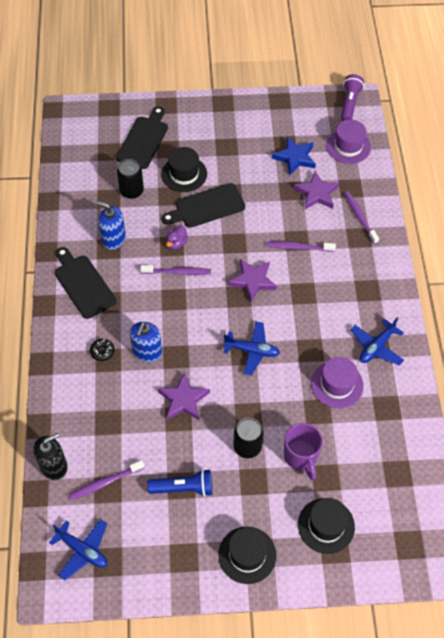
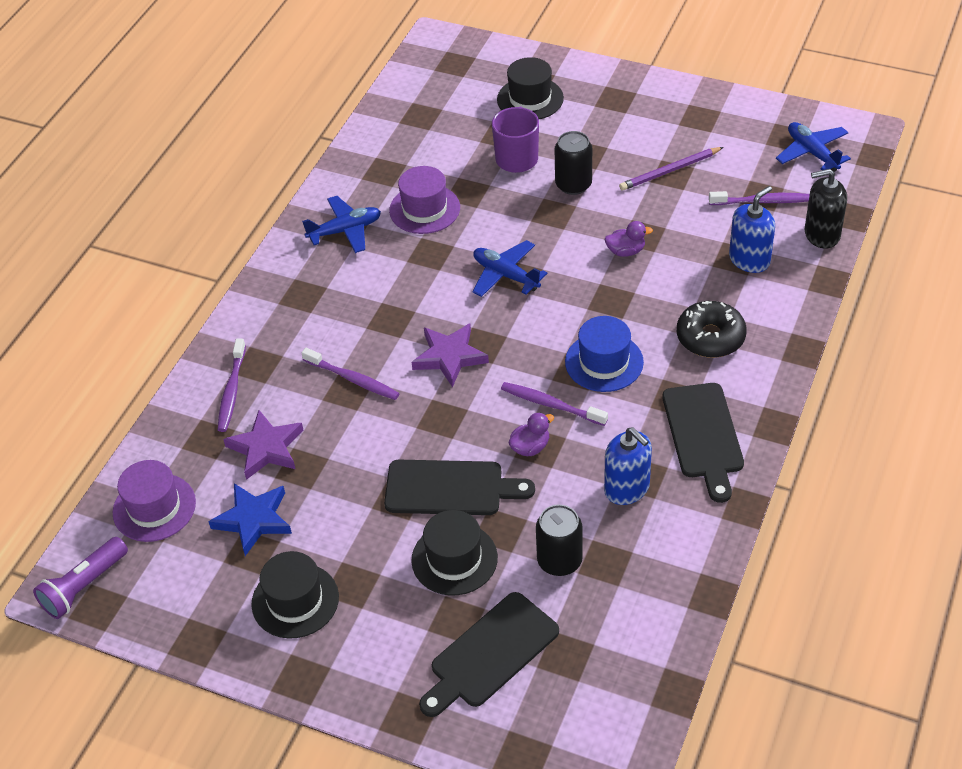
camera: 150 degrees left, 10 degrees down
(102, 351) = (710, 337): black donut -> black donut, size x1.87
(147, 352) = (647, 317): blue soap dispenser -> blue soap dispenser (749, 260)
(160, 310) = (604, 362): none -> blue hat
(183, 399) = (626, 251): purple star -> purple duck
(183, 488) = (670, 171): blue flashlight -> purple pencil
(247, 555) = (629, 101): black hat -> black hat (295, 600)

